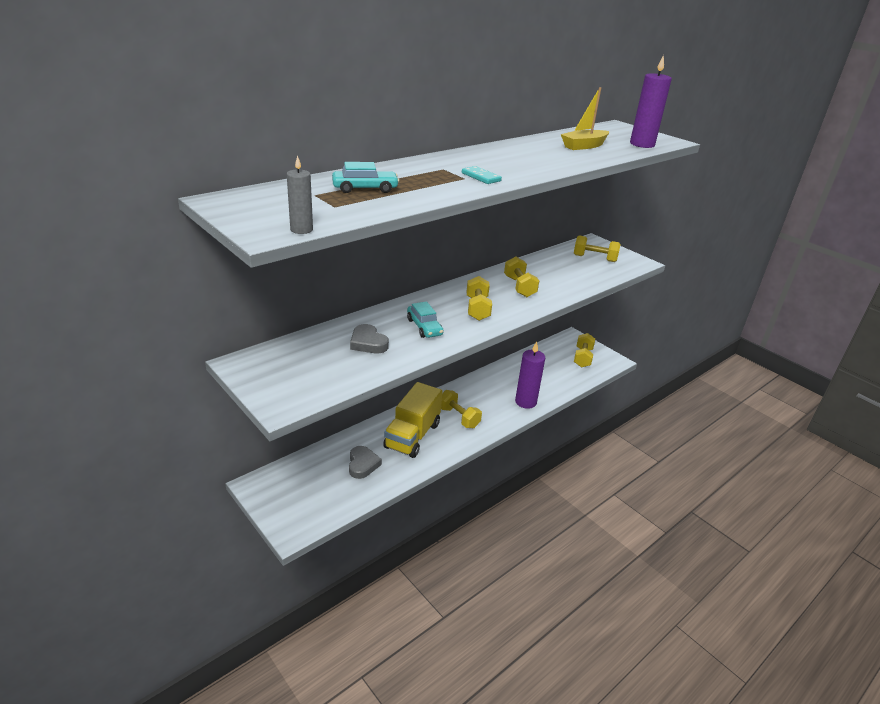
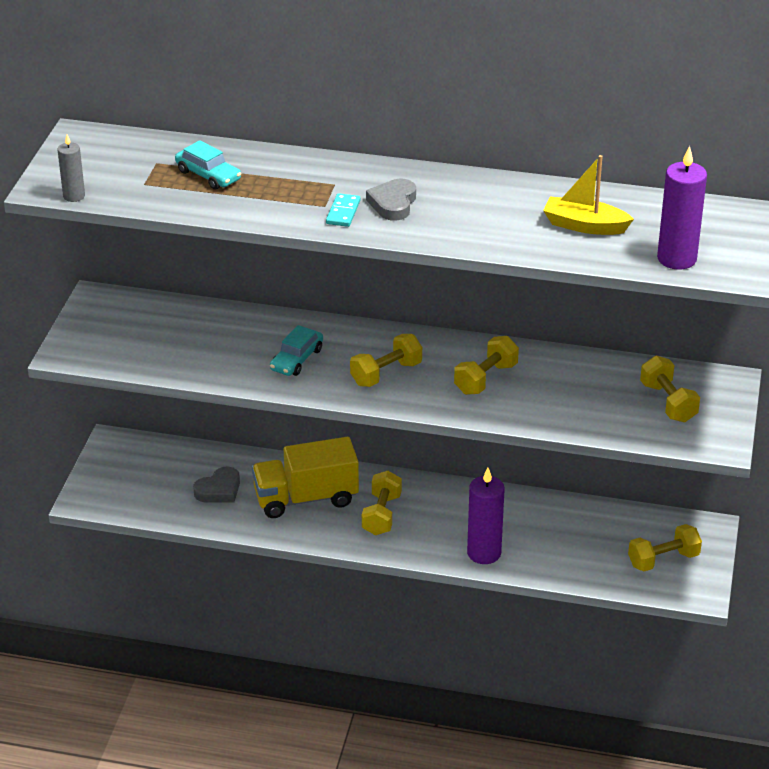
camera: 55 degrees right, 5 degrees up
(368, 343) = (220, 343): grey heart -> grey heart (393, 203)

